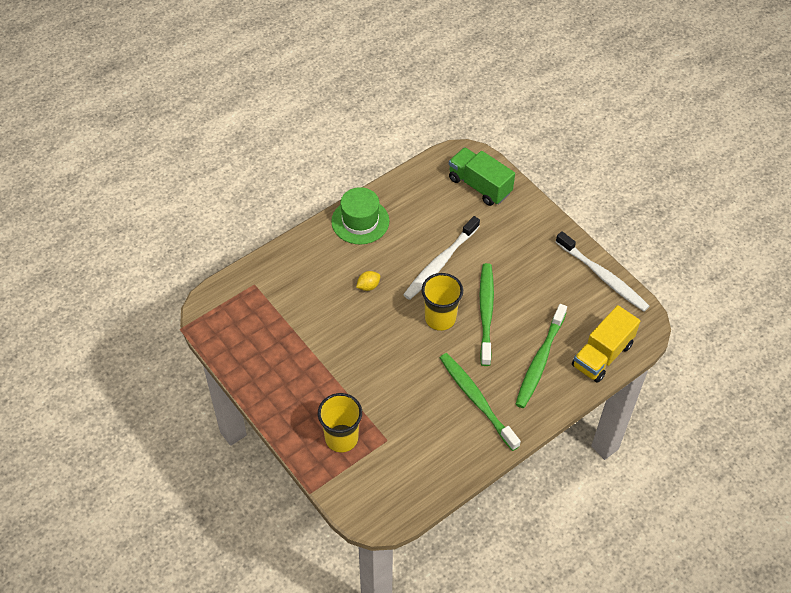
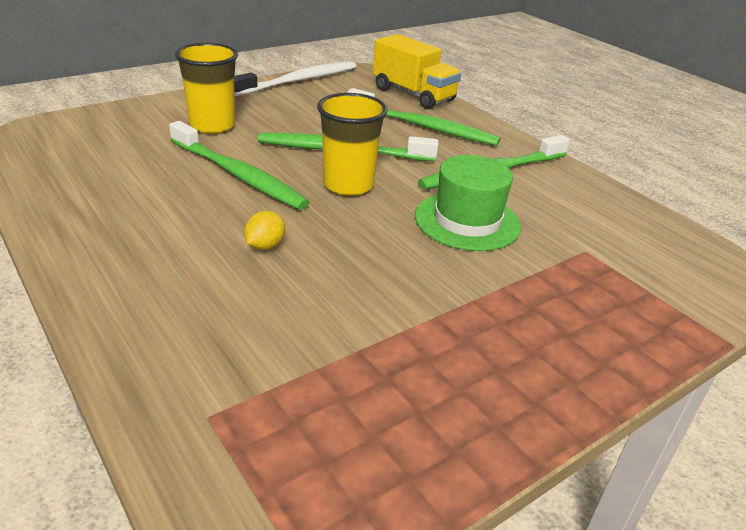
camera: 90 degrees left, 20 degrees down
(341, 438) = (602, 299): yellow cup -> yellow cup (212, 125)
(360, 221) = (99, 244): green hat -> green hat (467, 221)
(368, 286) = (265, 246): yellow lemon -> yellow lemon turned 60 degrees clockwise
(440, 263) = (238, 175): white toothbrush -> green toothbrush
(479, 186) = (98, 131): green truck -> none

